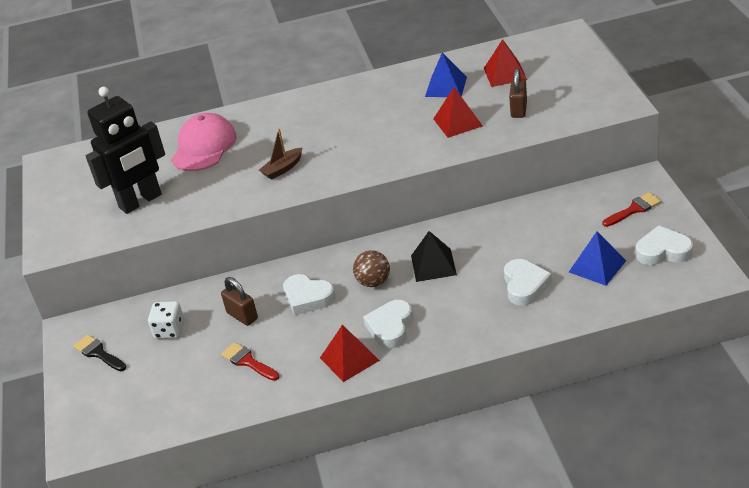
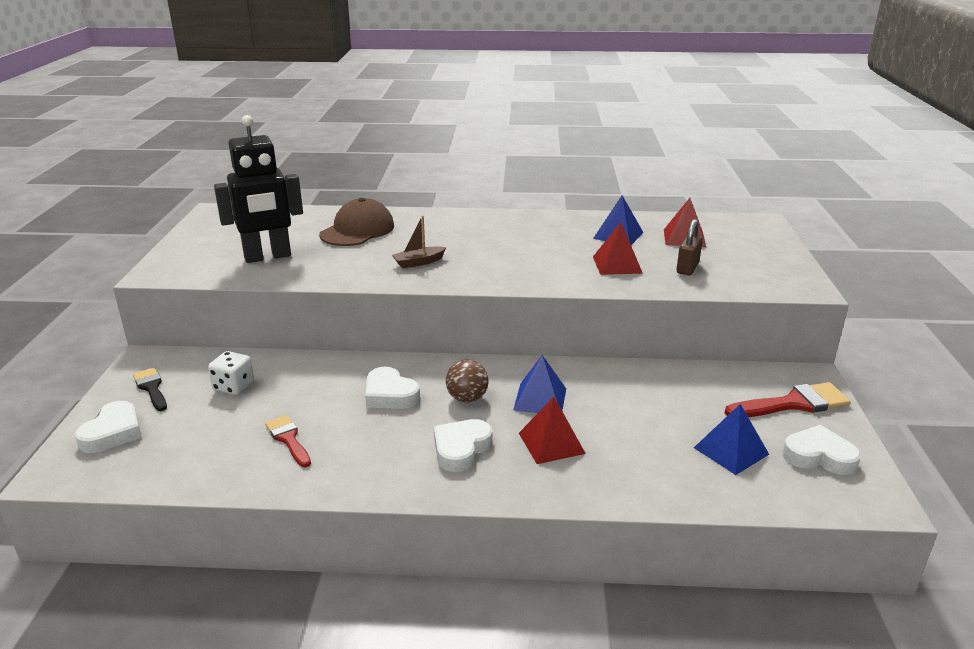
camera: 10 degrees right, 10 degrees down
(204, 147) = (357, 230): pink cap -> brown cap
(242, 316) = (313, 393): brown padlock -> none
(349, 359) = (397, 469): red pyramid -> red pyramid (551, 443)
(433, 265) = (540, 399): black pyramid -> blue pyramid
(525, 285) = (636, 448): white heart -> white heart (113, 432)
(634, 209) = (793, 403): red brush -> red brush, size x1.59

